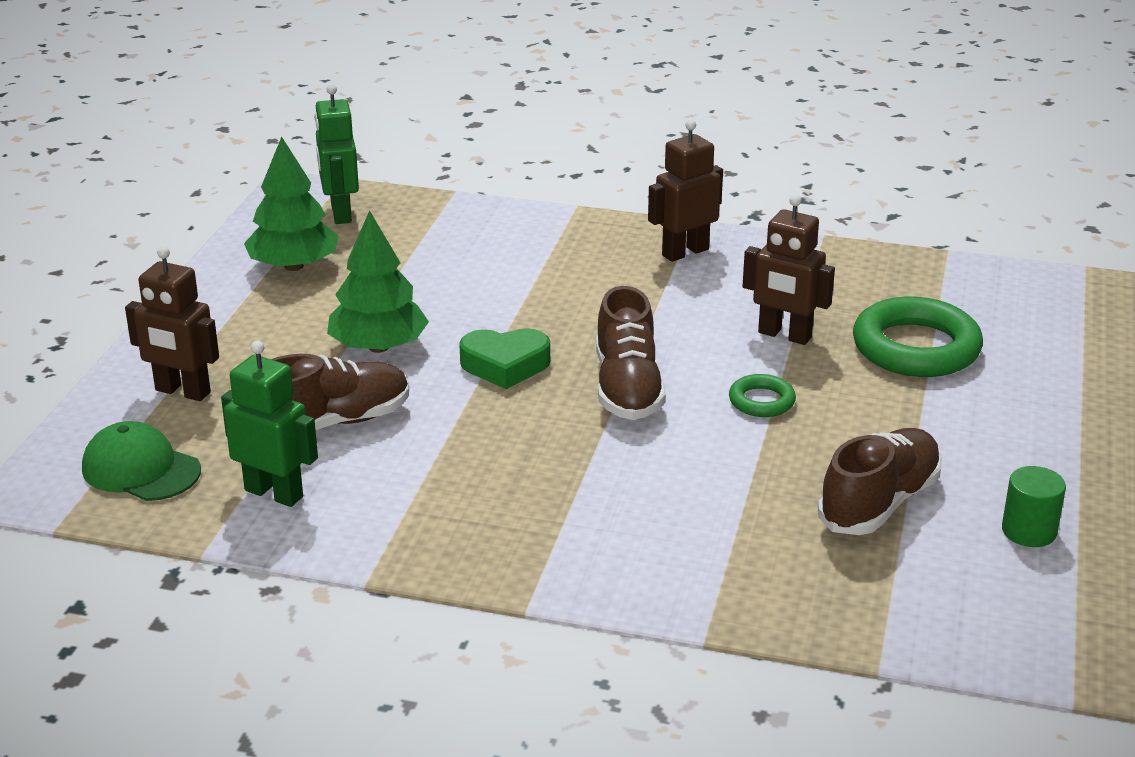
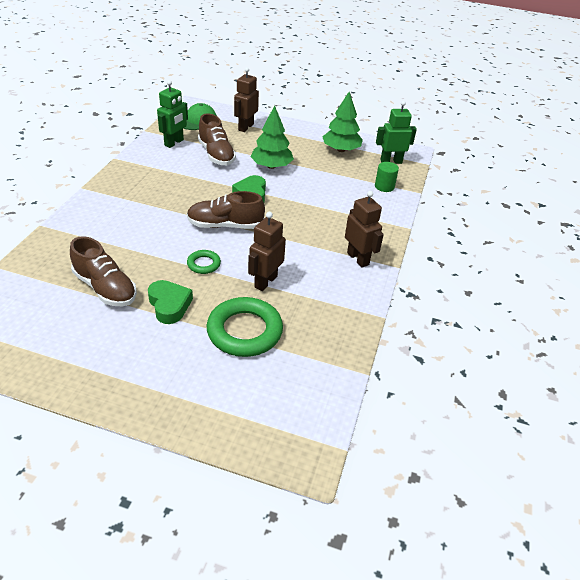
camera: 90 degrees right, 10 degrees up
(891, 425) = (169, 305): none -> green heart
(1029, 531) = (59, 336): green cylinder -> green cylinder (384, 186)

